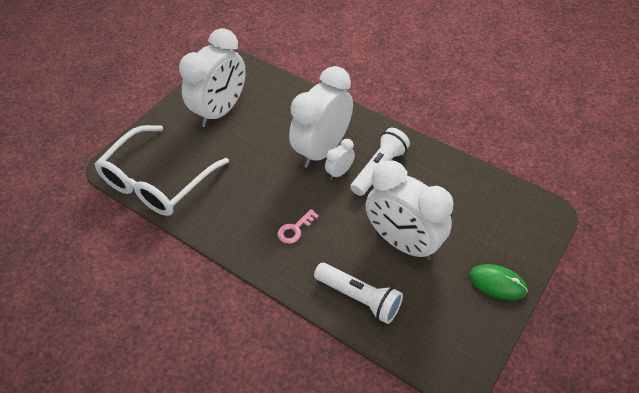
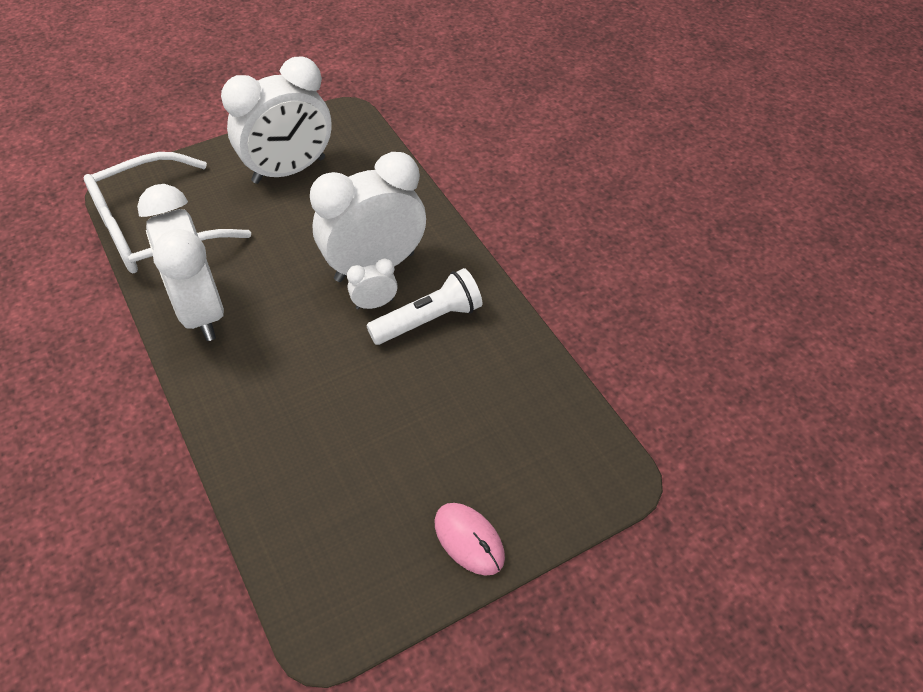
camera: 25 degrees right, 0 degrees up
(295, 229) = (266, 353): pink key -> none
(359, 298) = (277, 474): white flashlight -> none
(403, 242) = (386, 429): white clock -> white clock (201, 311)
(497, 283) = (469, 540): green mouse -> pink mouse

